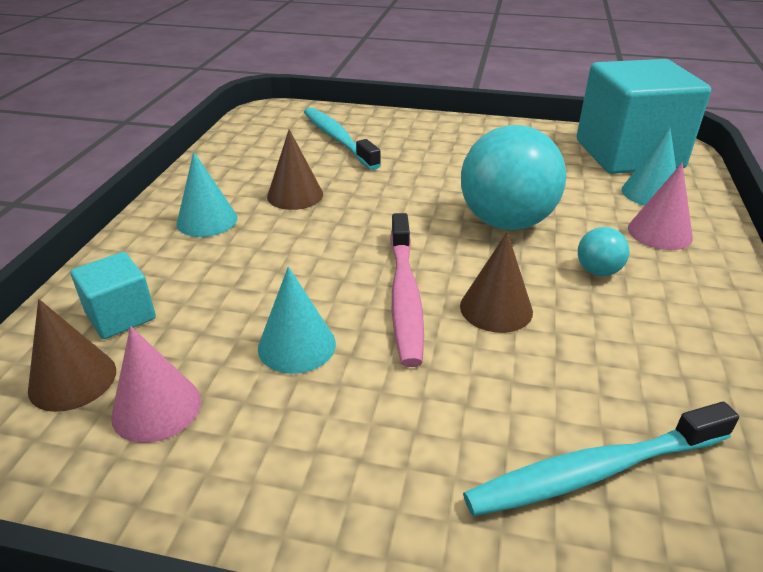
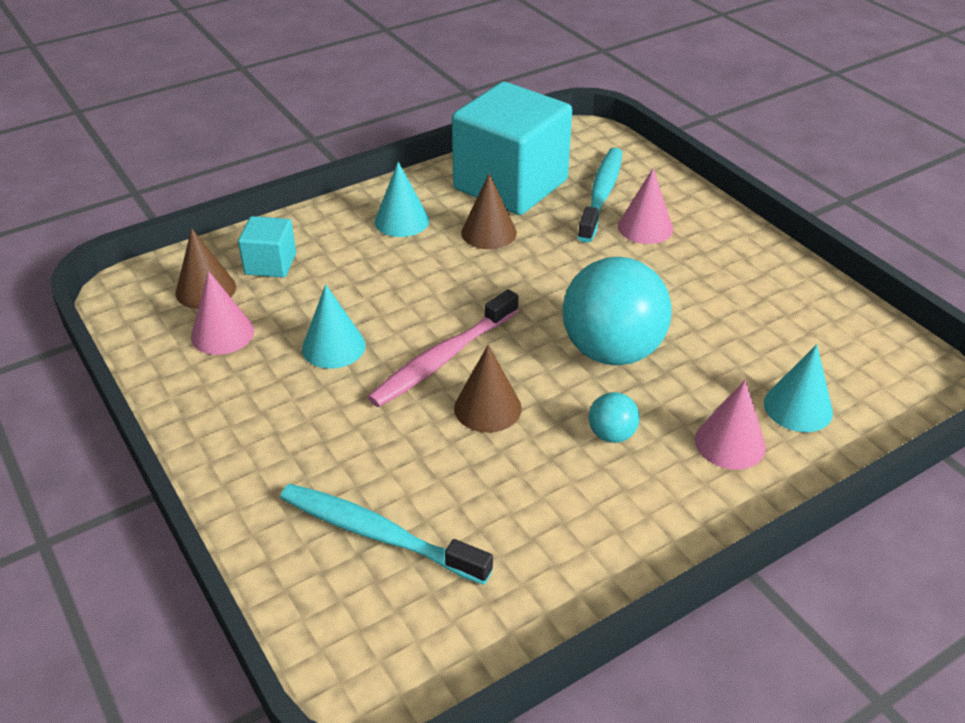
camera: 45 degrees right, 5 degrees up
(398, 144) = (645, 227): none -> pink cone
(628, 154) = (858, 360): turquoise cube -> turquoise cube (510, 185)

